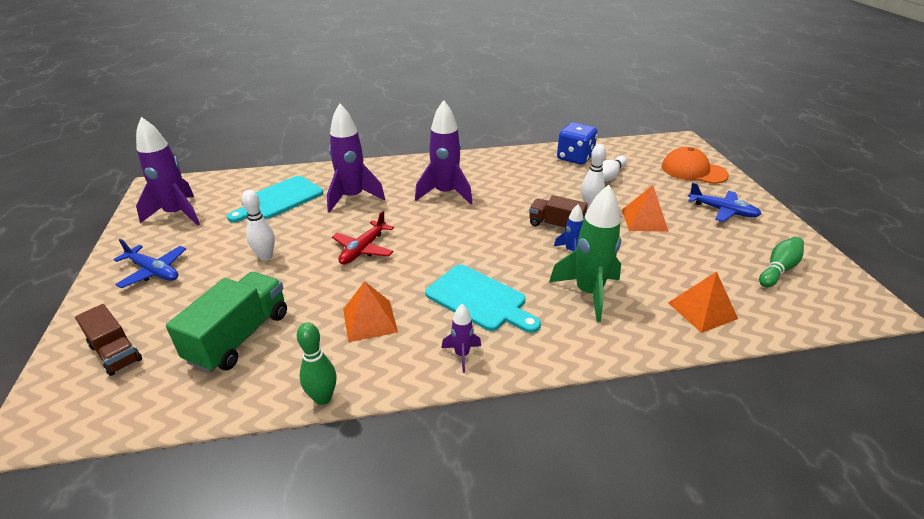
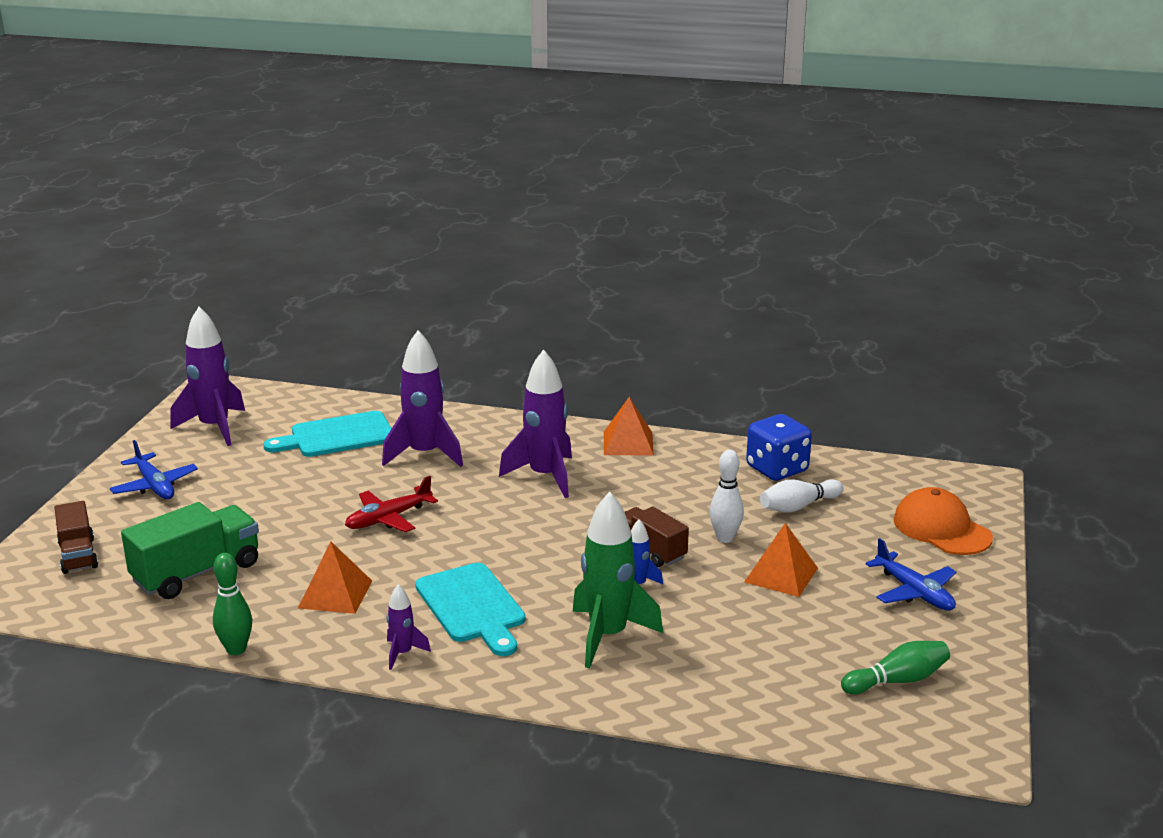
camera: 25 degrees right, 10 degrees down
(266, 256) = (276, 499): white bowling pin -> none
(702, 310) = (730, 693): orange pyramid -> orange pyramid (628, 443)

